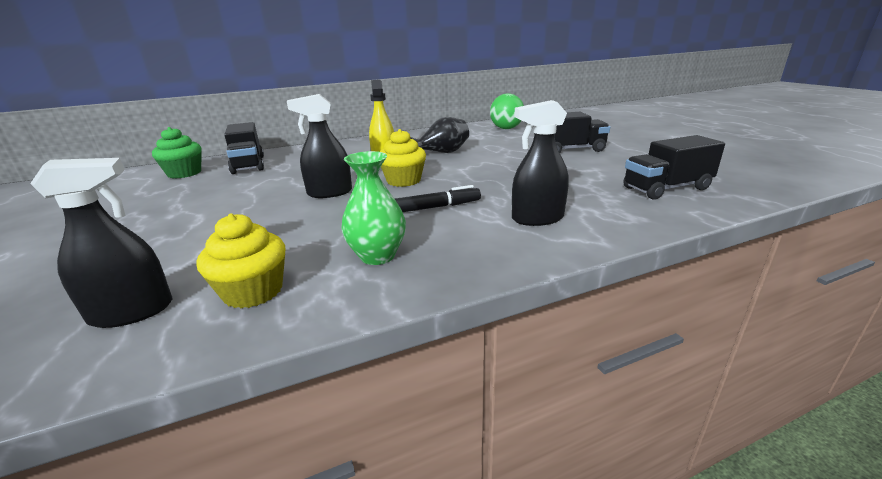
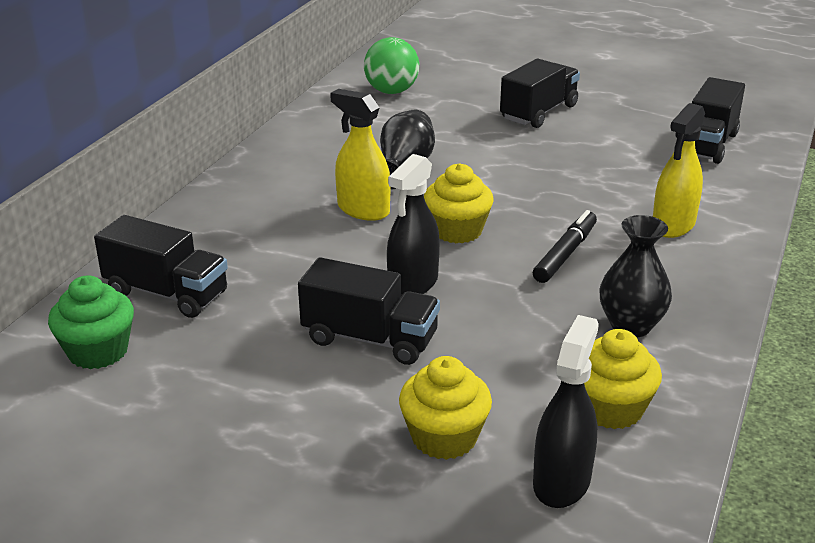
camera: 45 degrees left, 5 degrees up
(165, 257) = (444, 437): none -> yellow cupcake
(257, 205) = (370, 339): none -> black truck
(377, 256) = (630, 326): green vase -> black vase
(537, 218) = (673, 225): black spray bottle -> yellow spray bottle

